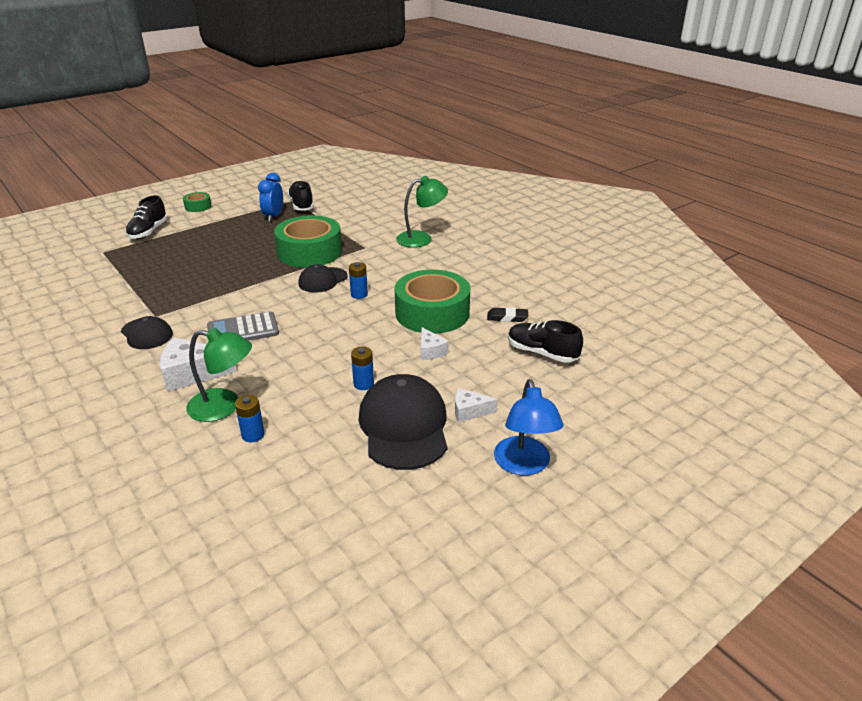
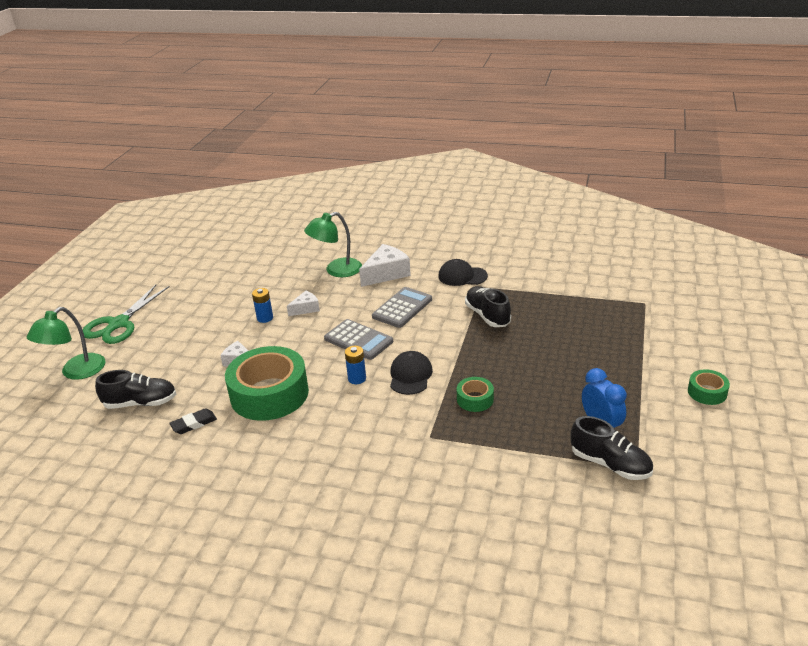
camera: 145 degrees right, 0 degrees up
(148, 232) = (665, 338): black shoe -> black shoe (487, 315)
(253, 435) = (298, 268): blue battery -> none
(309, 252) = (475, 399): green tape -> green tape, size x0.46
(317, 321) = (358, 340): none -> grey calculator
(404, 426) = (212, 309): black cap -> none
(421, 238) = (384, 489): green lamp -> green lamp (76, 372)
(469, 411) = (174, 336): white cheese -> white cheese (306, 309)
(524, 465) = (118, 324): blue lamp -> green scissors

